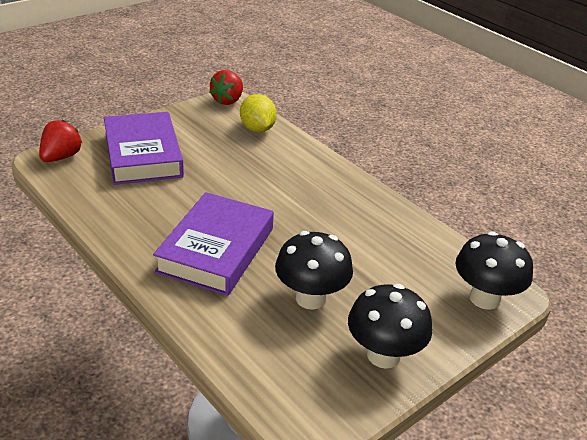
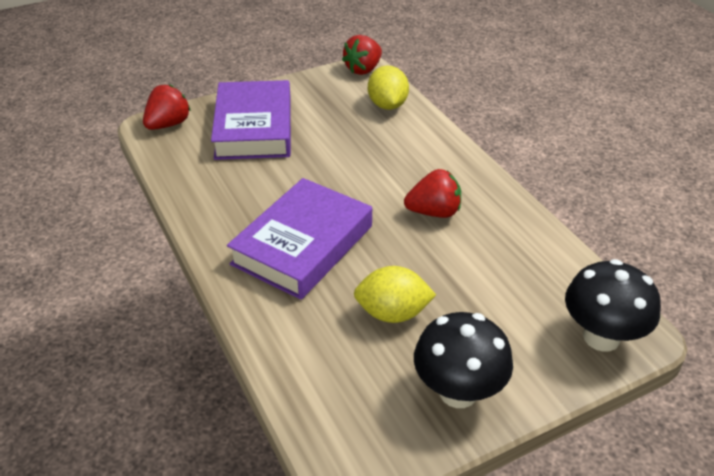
camera: 15 degrees right, 5 degrees up
(310, 298) = (392, 313): black mushroom -> yellow lemon
(322, 213) = (434, 212): none -> red strawberry

